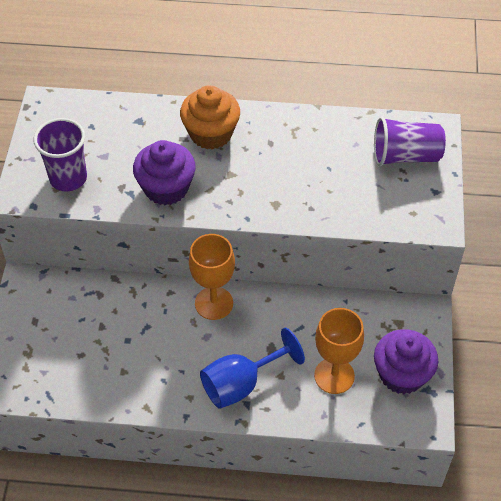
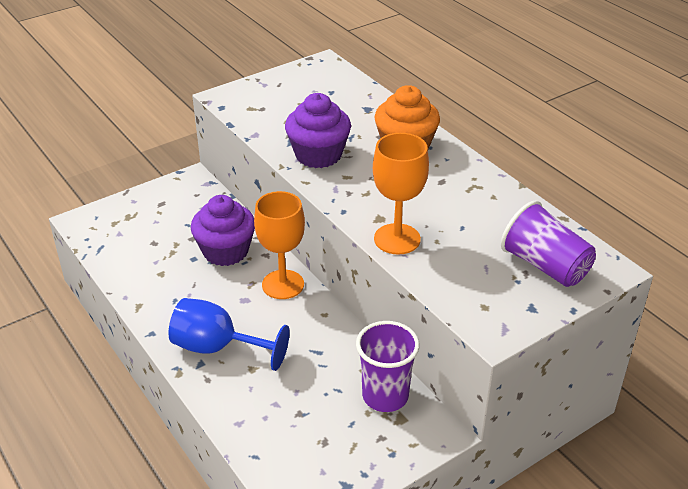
camera: 50 degrees right, 15 degrees down
(68, 178) = (267, 108): purple cup -> purple cup (385, 396)
(334, 376) = (289, 405): orange goblet -> orange goblet (397, 239)
(402, 374) = (343, 455): purple cupcake -> purple cupcake (225, 251)

